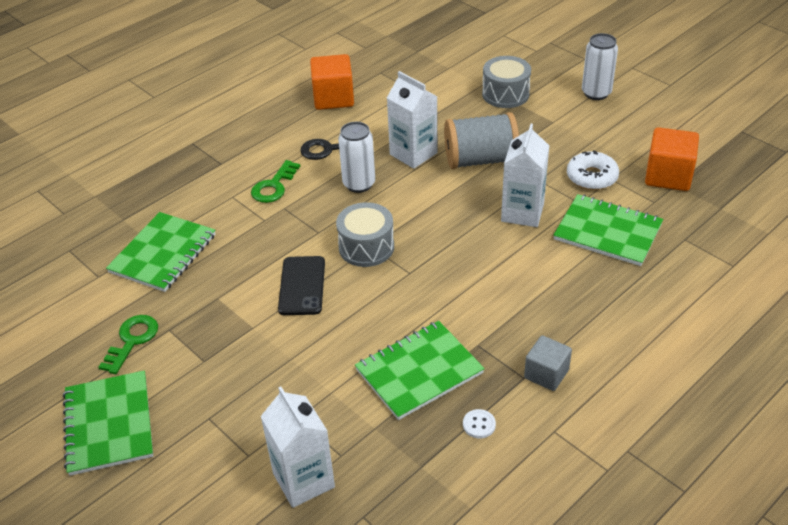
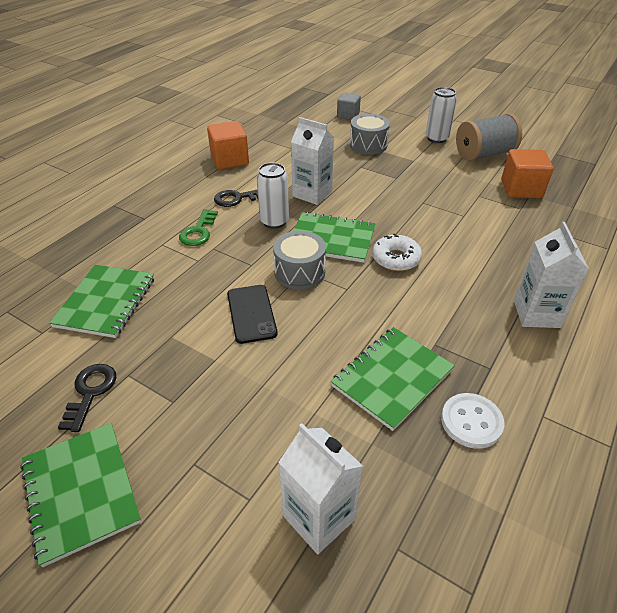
camera: 15 degrees left, 0 degrees up
(132, 340) = (90, 392): green key -> black key
(479, 425) = (471, 422): white button -> white button, size x1.83
(480, 160) = (369, 193): grey spool -> grey spool (484, 154)
(522, 212) = (422, 228): white carton -> white carton (536, 314)
(546, 374) = (508, 362): grey cube -> grey cube (348, 115)
(592, 177) = (463, 196): white donut -> white donut (396, 259)
(607, 232) = (497, 235): green notebook -> green notebook (331, 239)

